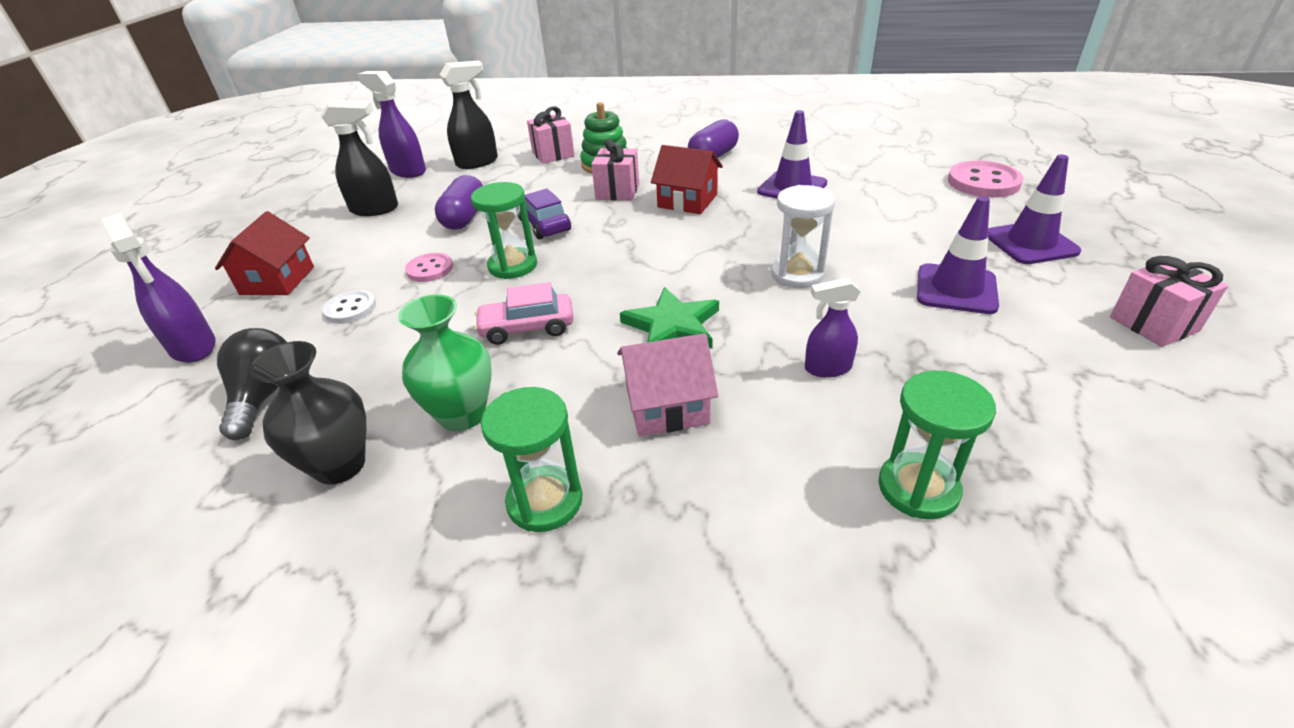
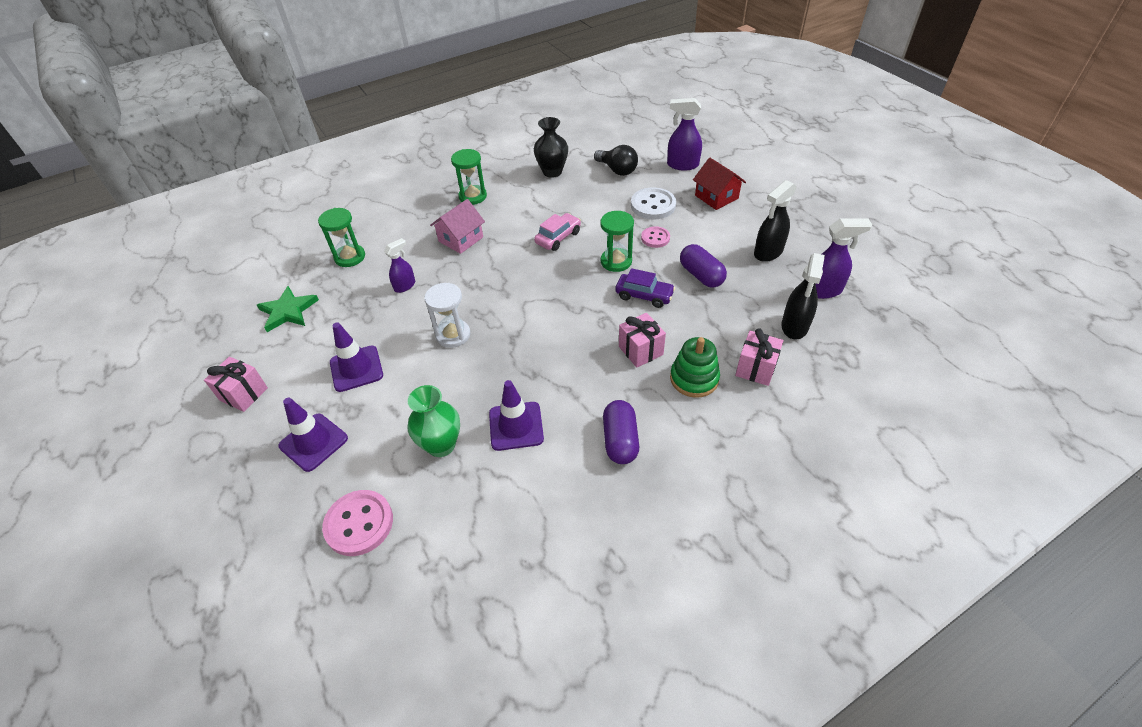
camera: 140 degrees right, 10 degrees up
(350, 309) = (653, 205): white button -> white button, size x1.65
(462, 415) = (534, 200): green vase -> green vase (441, 445)
(672, 326) = (492, 271): green star -> green star (288, 311)
(687, 201) = (579, 367): red house -> none

